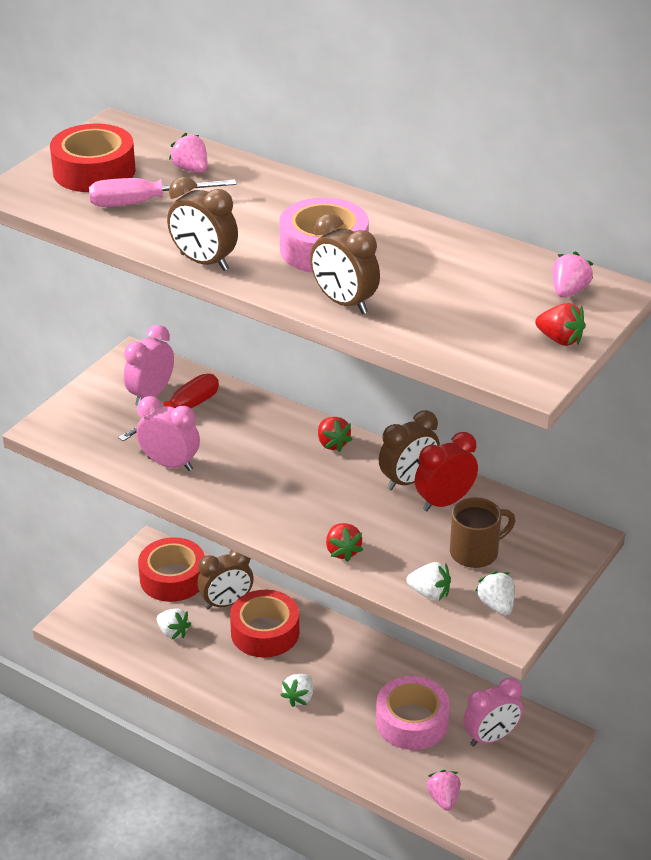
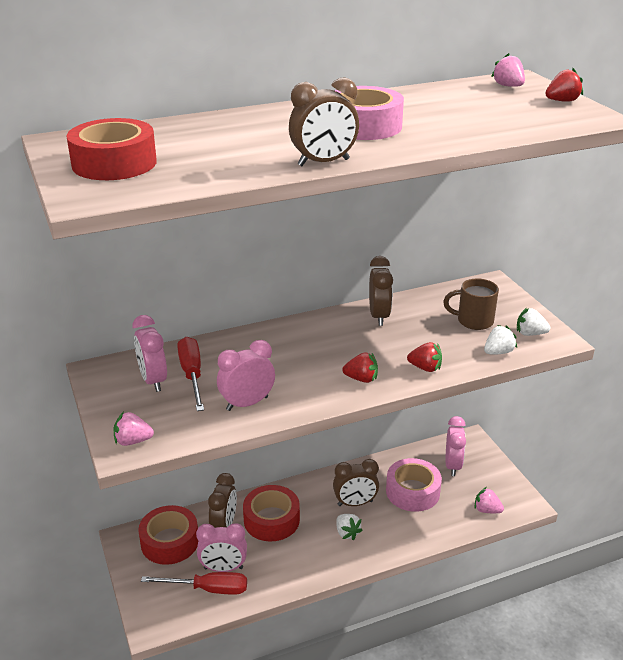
camera: 55 degrees left, 5 degrees down
(139, 636) = (208, 589): none -> red screwdriver
(145, 202) = (199, 159): pink screwdriver -> none
(173, 632) = (223, 568): white strawberry -> pink clock
(191, 169) = (179, 134): pink strawberry -> pink strawberry (133, 441)
(332, 444) = (308, 328): red strawberry -> red strawberry (361, 379)
(344, 303) = (445, 138): brown clock -> brown clock (355, 503)
(444, 502) = (414, 312): red clock -> none
(475, 552) = (473, 321): brown mug -> brown mug turned 90 degrees counterclockwise

